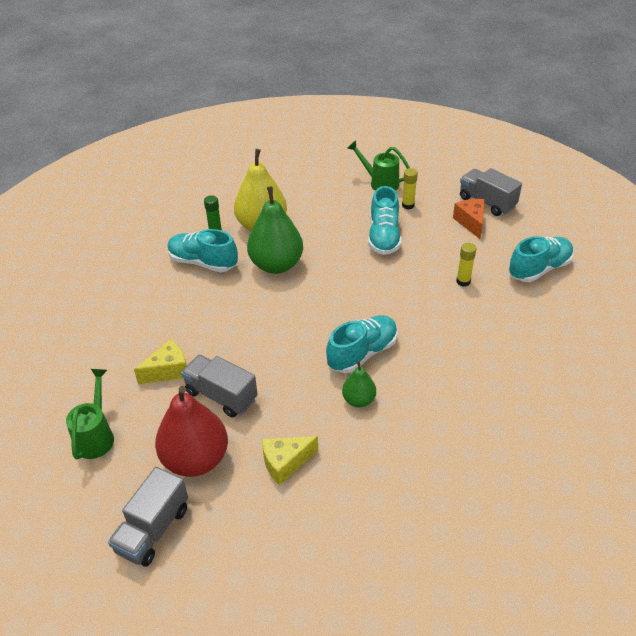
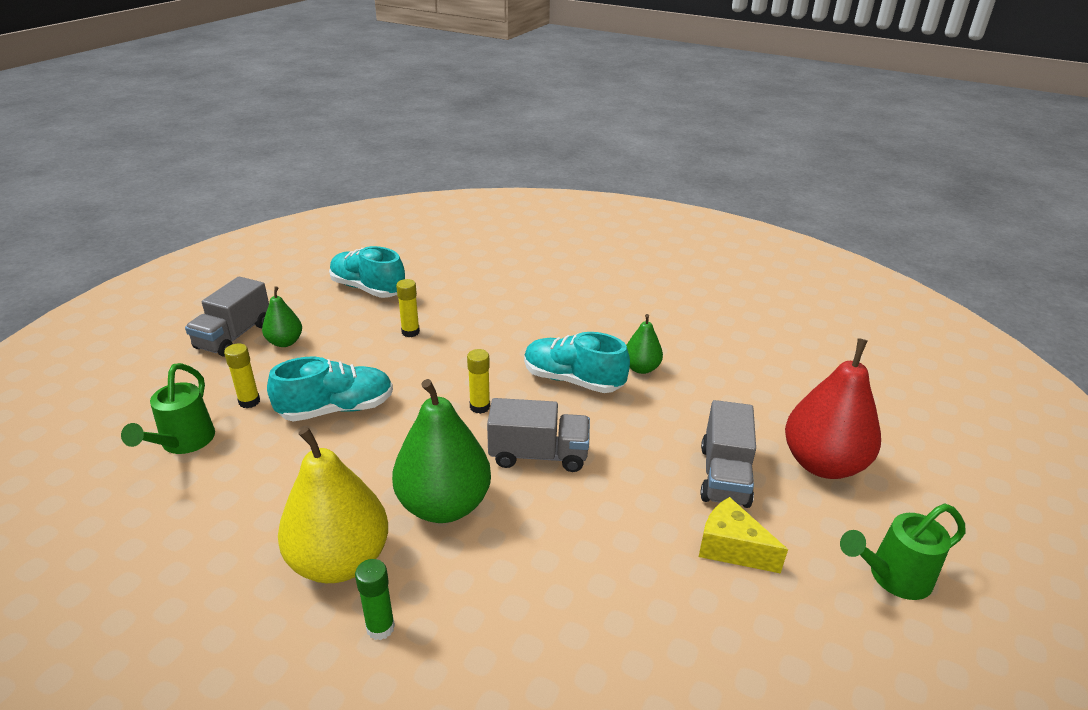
camera: 115 degrees left, 10 degrees down
(153, 529) = (925, 464): grey truck -> grey truck (538, 455)
(203, 262) = (477, 610): turquoise shoe -> none
(285, 463) = (760, 396): yellow cheese -> none
(355, 297) = (480, 407): none -> yellow glue stick
(471, 222) = (285, 342): orange cheese -> green pear

